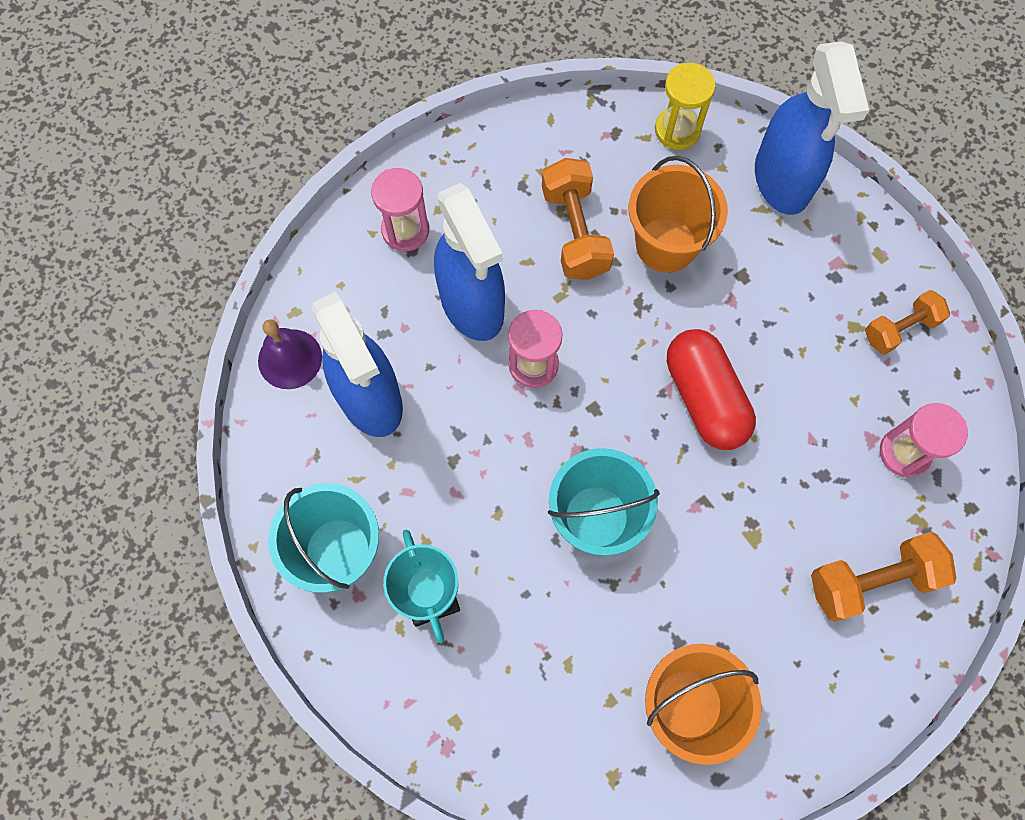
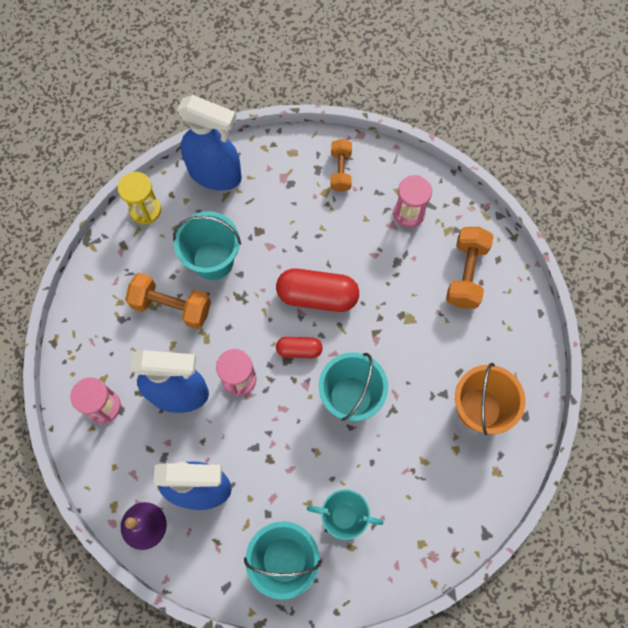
camera: 60 degrees left, 0 degrees up
(617, 416) = (299, 350): none -> red capsule
(666, 244) = (213, 260): orange bucket -> turquoise bucket

